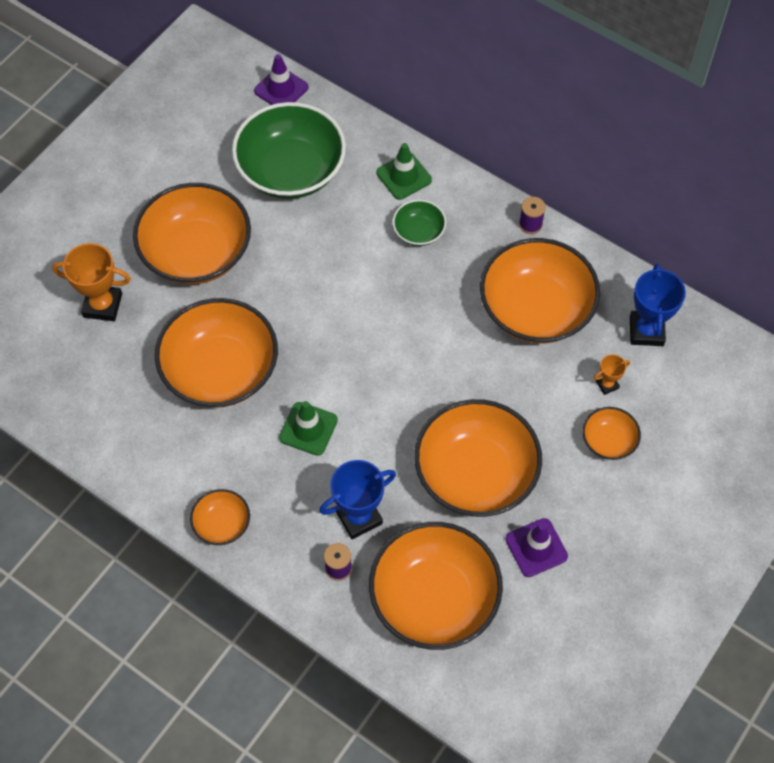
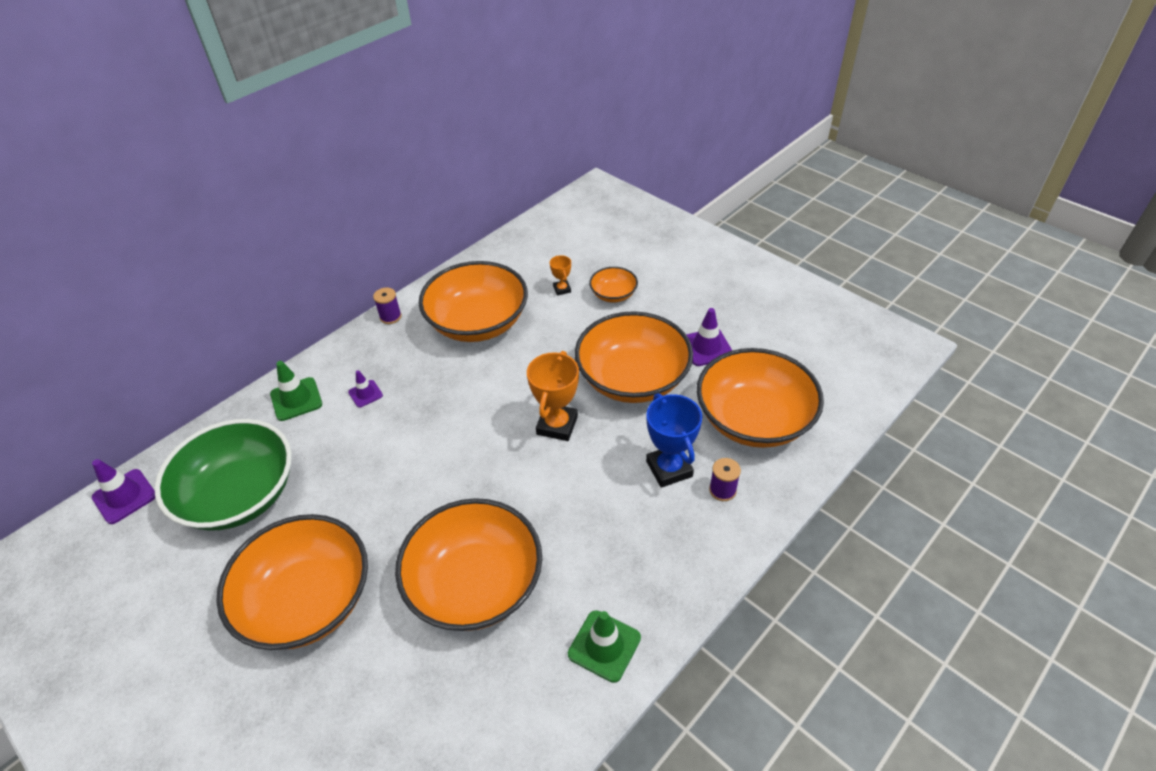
camera: 80 degrees left, 15 degrees down
(102, 305) = (342, 722): orange trophy -> orange trophy (557, 425)
(222, 524) = (668, 594): orange bowl -> none
(308, 429) = (565, 503): green traffic cone -> green traffic cone (604, 646)
(419, 231) = (365, 394): green bowl -> purple traffic cone
(646, 331) = (518, 262): blue trophy -> none

